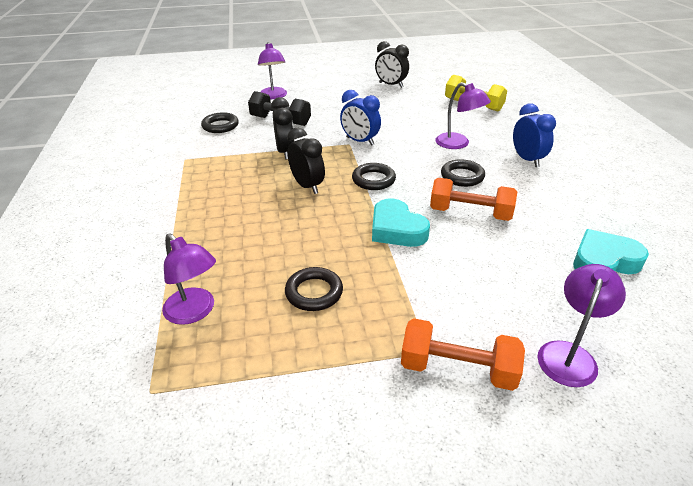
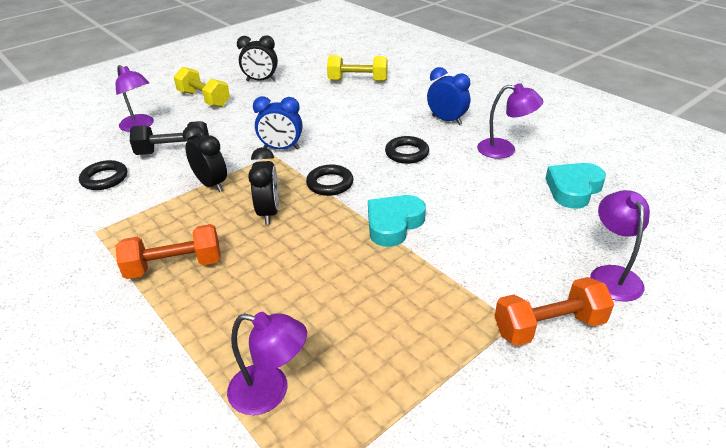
camera: 30 degrees left, 0 degrees up
(307, 186) = (269, 213): black clock -> black clock turned 60 degrees clockwise
(314, 292) = (372, 316): black ring -> none
(335, 88) = (204, 99): none -> yellow dumbbell
(396, 229) = (393, 224): turquoise heart -> turquoise heart turned 105 degrees clockwise
(458, 144) = (377, 123): purple lamp -> purple lamp (504, 150)
(470, 213) = (442, 185): orange dumbbell -> orange dumbbell (175, 266)

